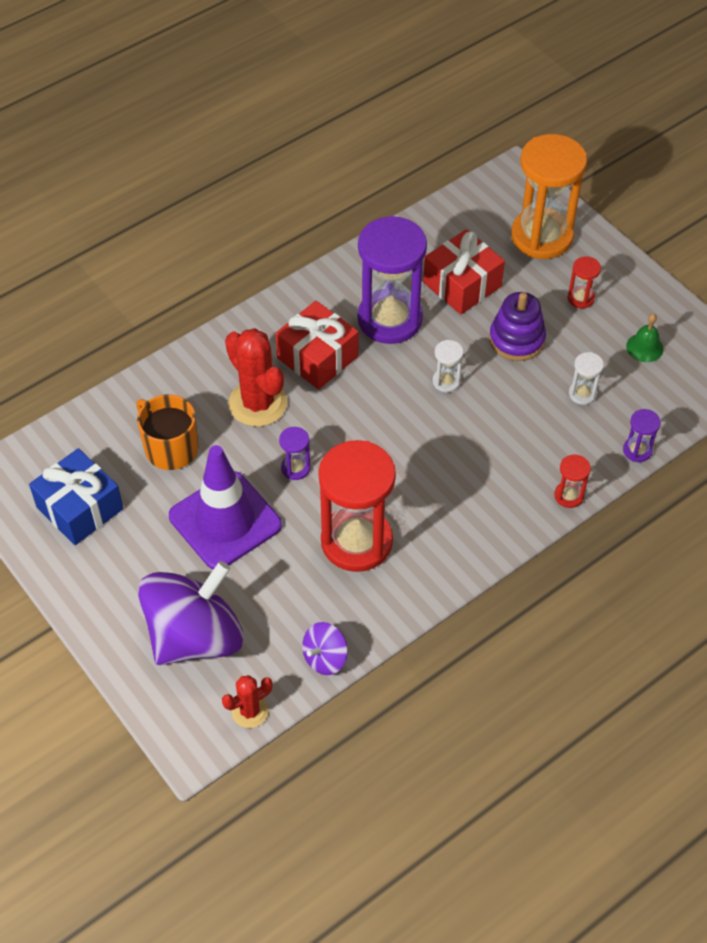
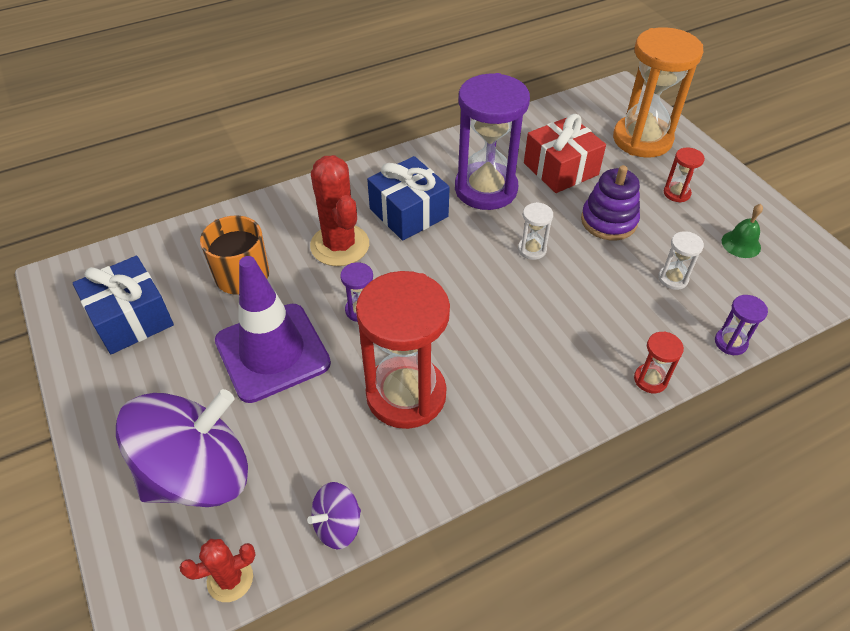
camera: 10 degrees right, 5 degrees down
(317, 357) = (408, 213): red gift -> blue gift

